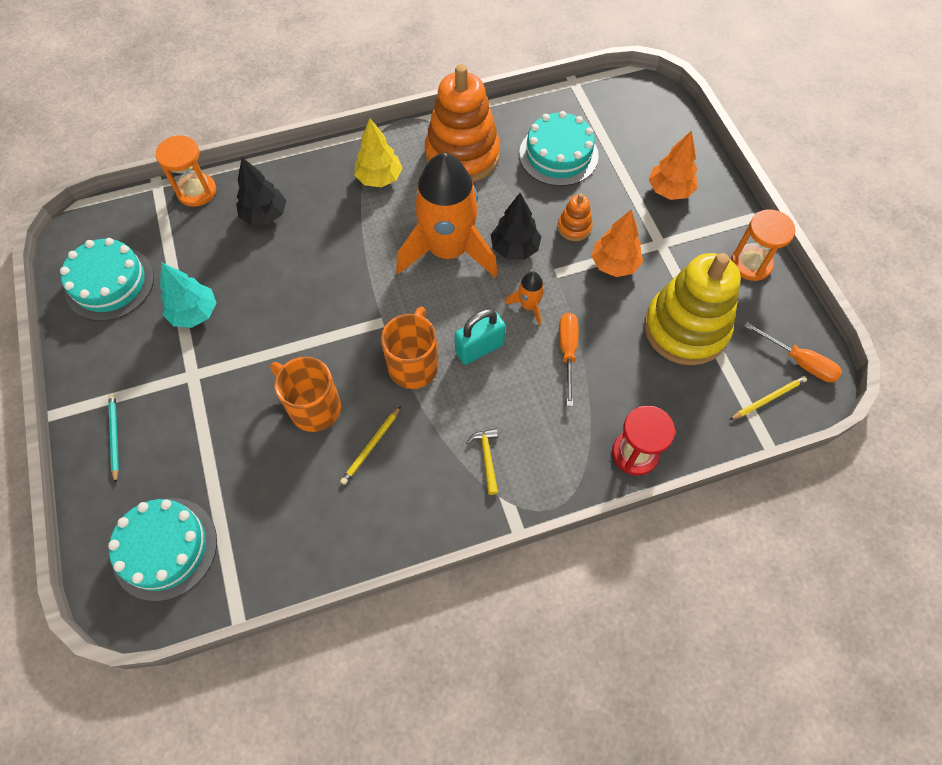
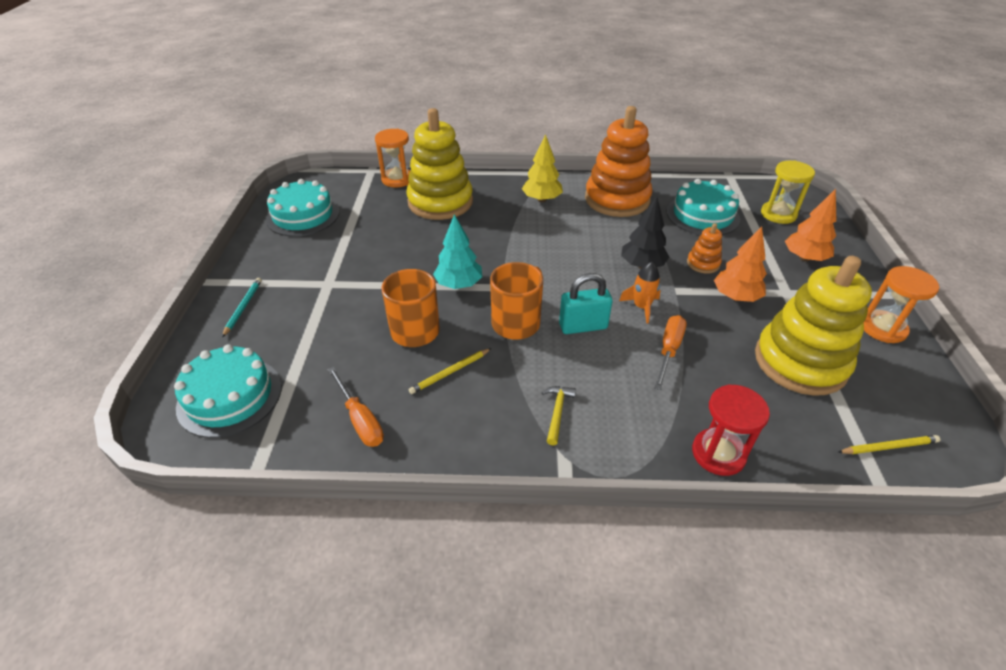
camera: 20 degrees right, 20 degrees down
(194, 313) = (353, 246): turquoise tree -> turquoise tree (459, 284)
(265, 215) = (440, 202): black tree -> yellow stacking toy
(448, 250) = (581, 254): orange rocket -> none
(634, 132) = (778, 214): none -> yellow hourglass
(799, 361) = (931, 423): orange screwdriver -> orange screwdriver (360, 420)

